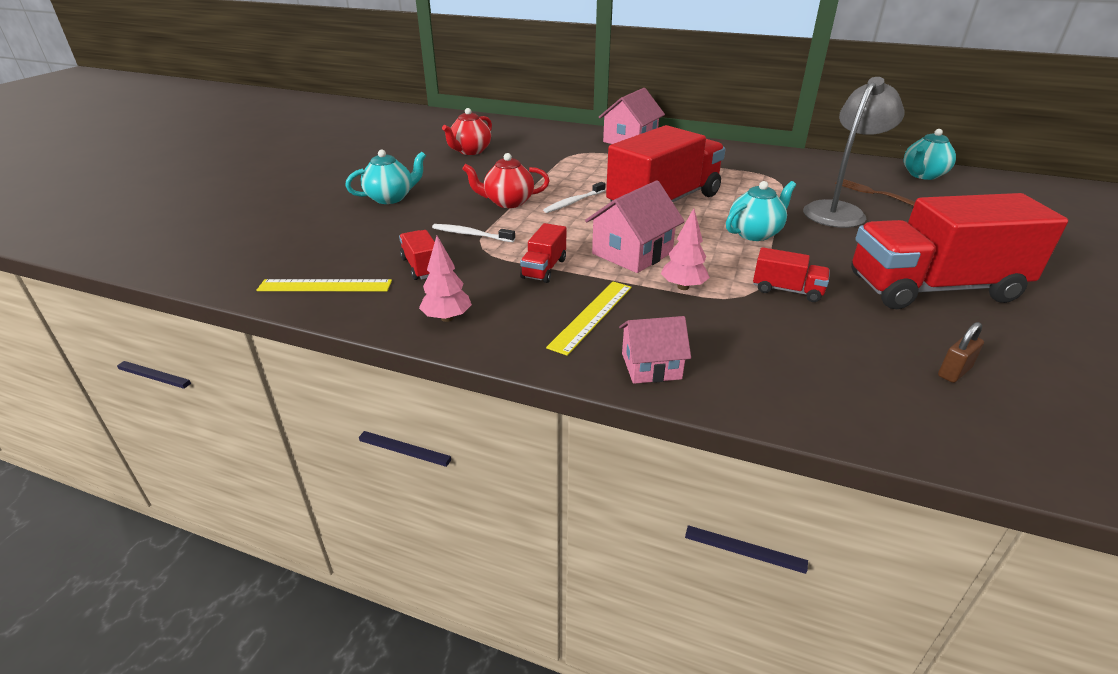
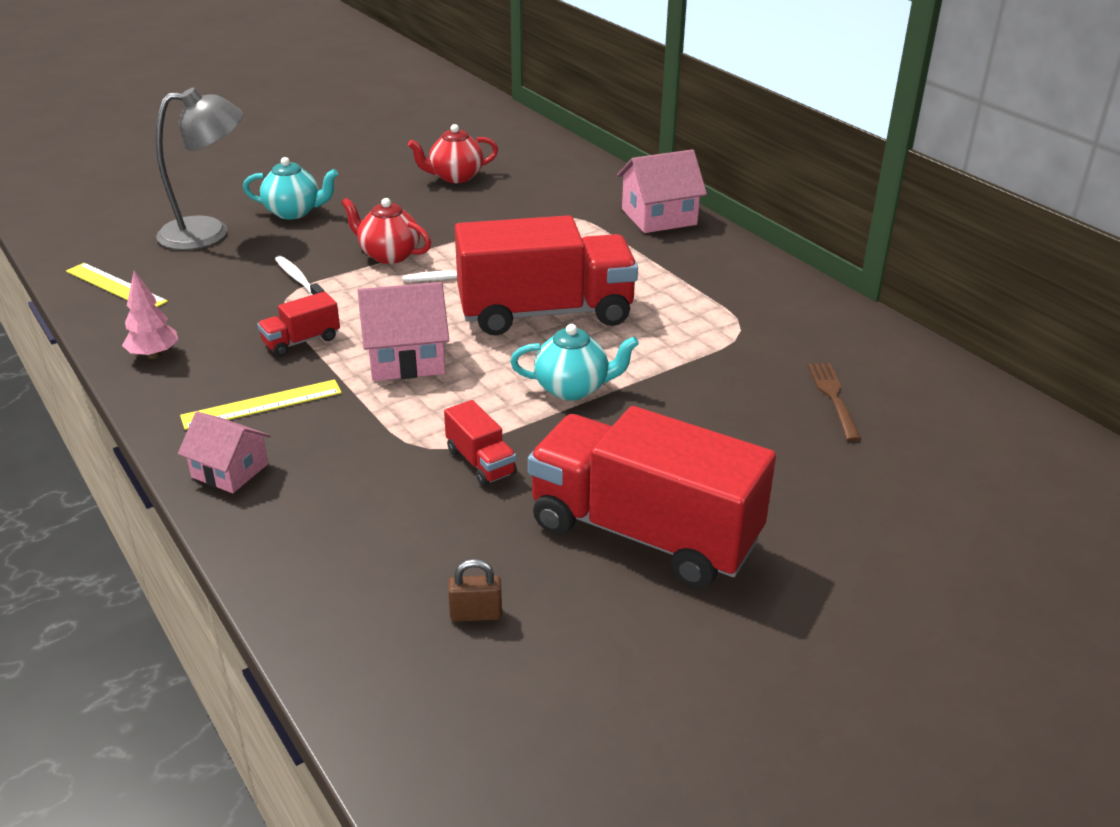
camera: 35 degrees right, 0 degrees up
(421, 267) = (208, 298): red truck -> none
(683, 287) = (388, 413): pink tree -> none
(838, 211) = (732, 401): grey lamp -> grey lamp (209, 233)
(923, 175) = (967, 400): turquoise teapot -> none

